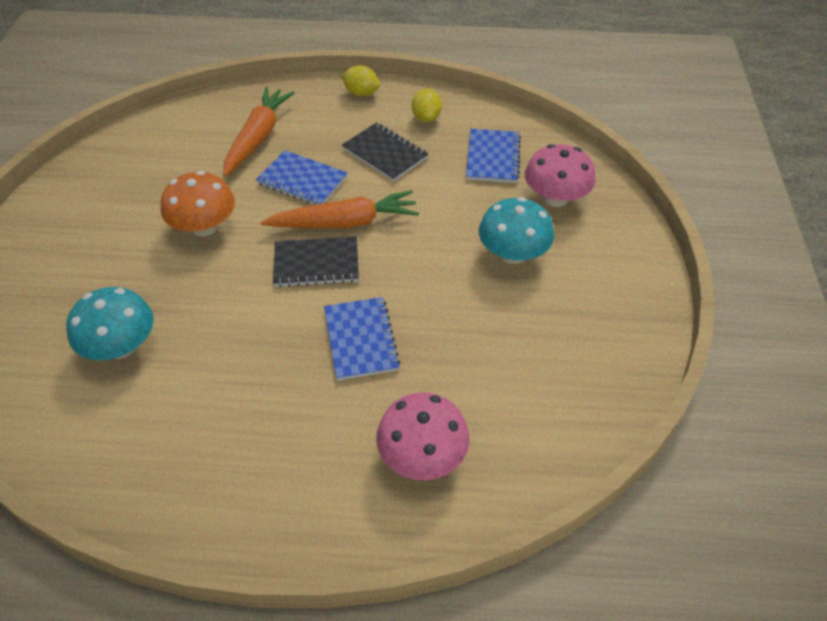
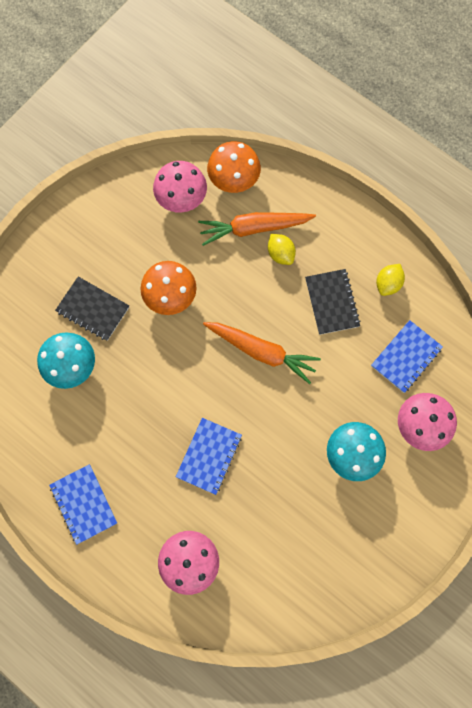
camera: 35 degrees right, 25 degrees up
(159, 149) = (181, 197): none -> pink mushroom
(207, 113) = (234, 179): none -> orange mushroom
(258, 138) = (254, 228): orange carrot -> orange carrot turned 150 degrees counterclockwise
(302, 180) = (258, 292): blue notebook -> blue notebook (83, 504)
(316, 264) = (221, 376): black notebook -> black notebook (93, 309)
(361, 93) = (357, 226): yellow lemon -> yellow lemon (280, 254)

